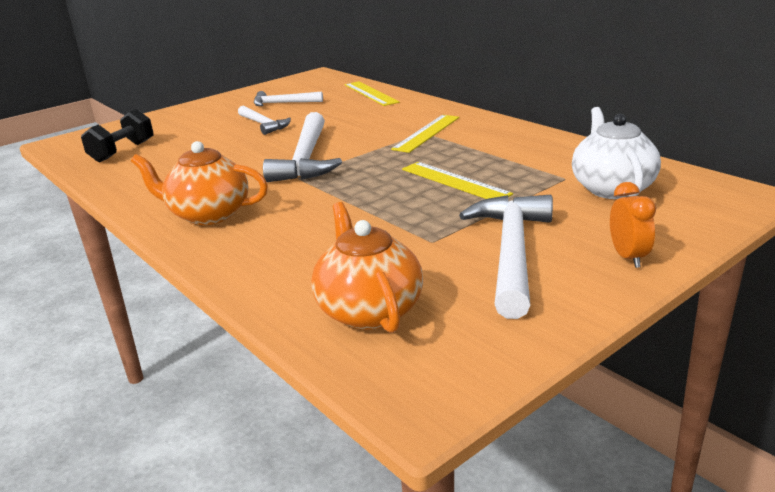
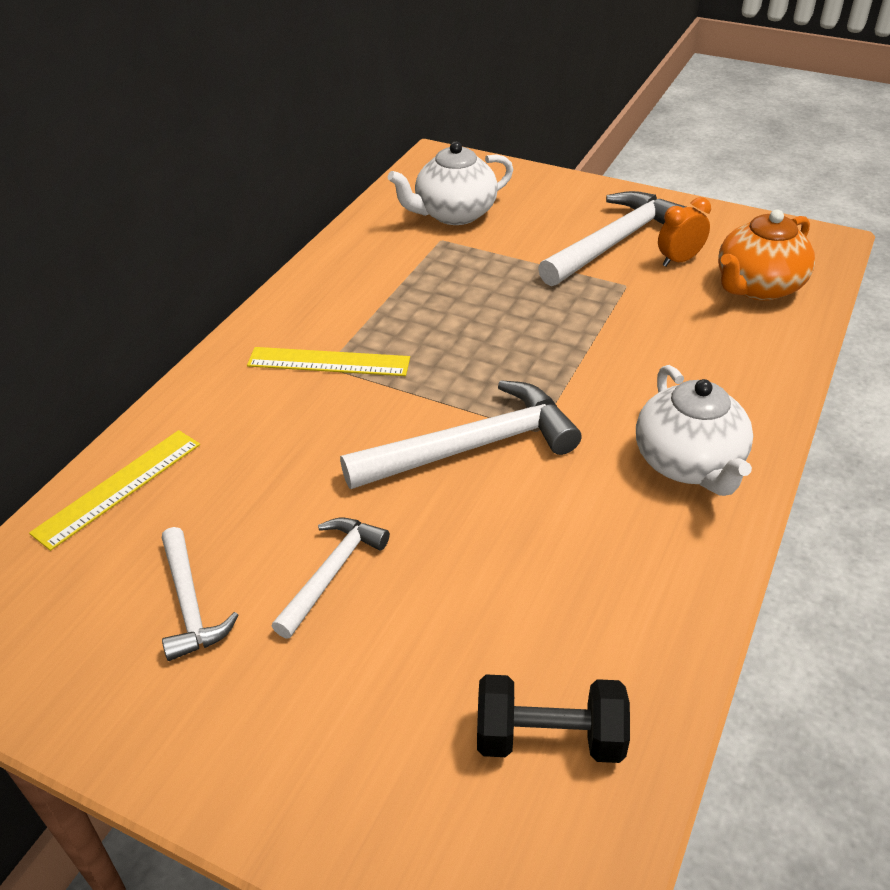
camera: 115 degrees left, 15 degrees up
(208, 214) = (688, 464): orange teapot -> white teapot
(454, 181) = (484, 302): yellow ruler -> none
(512, 252) = (615, 242): white hammer -> white hammer turned 150 degrees clockwise
(628, 257) = (584, 195): orange clock -> orange clock (679, 260)

